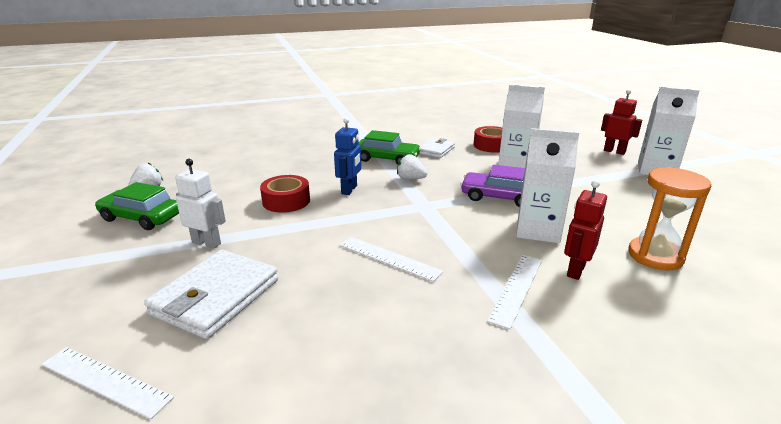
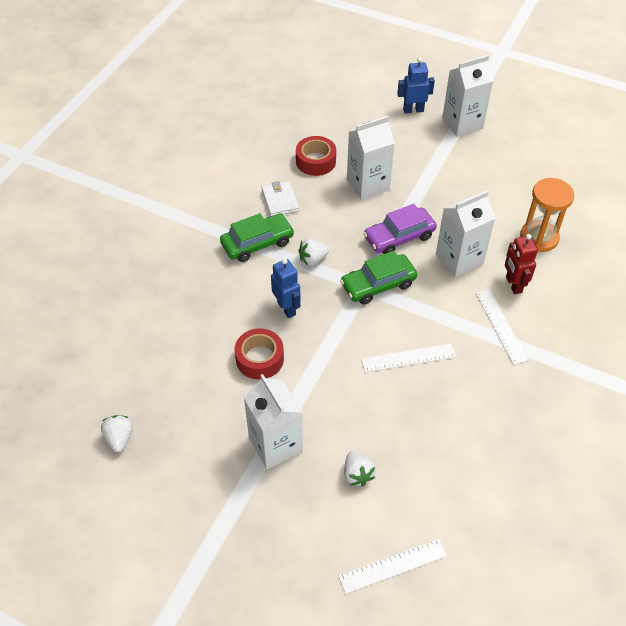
camera: 45 degrees left, 25 degrees up
(141, 217) = (179, 466): green car -> green car (378, 285)
(206, 243) = (275, 444): white robot -> white carton
(216, 296) = (357, 474): white wallet -> white strawberry
(614, 151) = (413, 110): red robot -> blue robot

